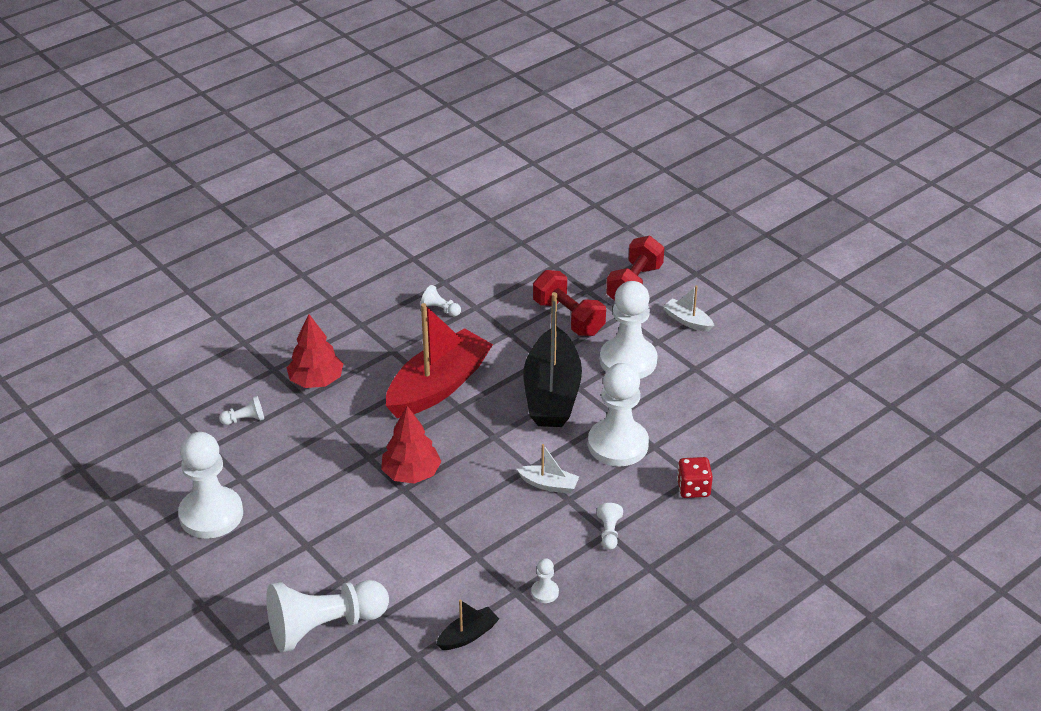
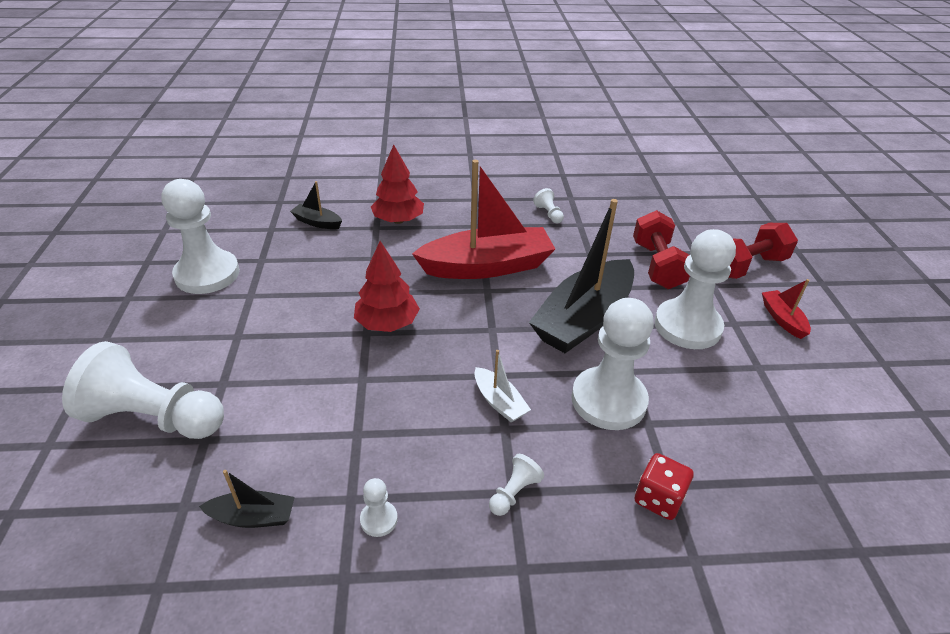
camera: 35 degrees right, 0 degrees up
(245, 419) = (317, 222): white pawn -> black boat
(687, 321) = (782, 319): white boat -> red boat

